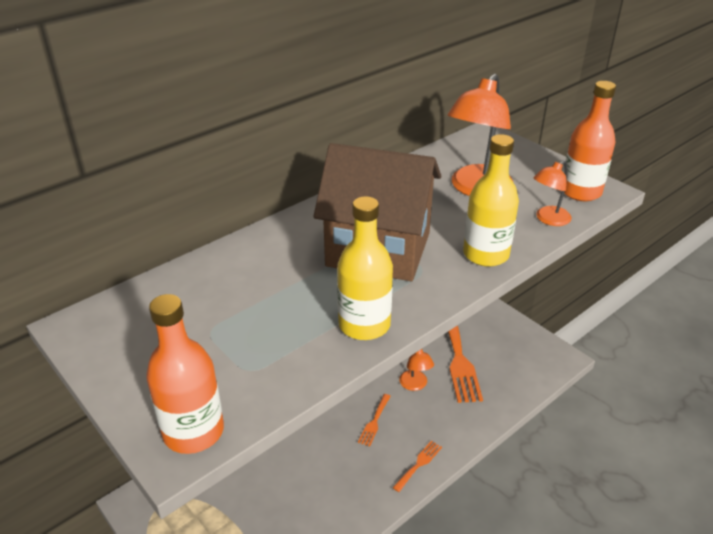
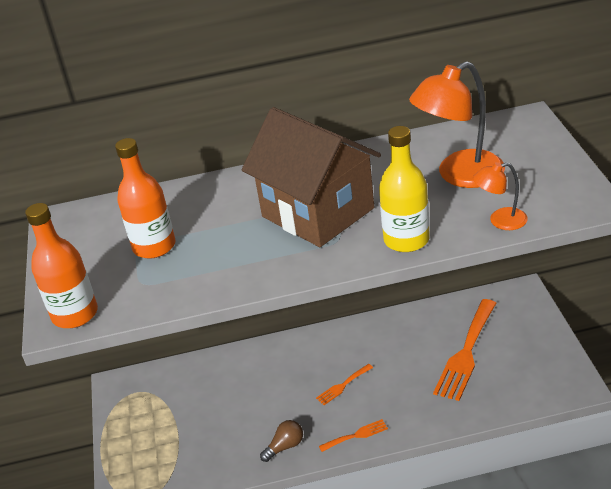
camera: 35 degrees right, 0 degrees up
(360, 500) = (285, 446): none -> brown light bulb
(364, 325) = (250, 273): yellow bottle -> none
(415, 385) = (404, 365): orange lamp -> none
(580, 192) = (564, 200): orange bottle -> orange bottle (154, 246)

